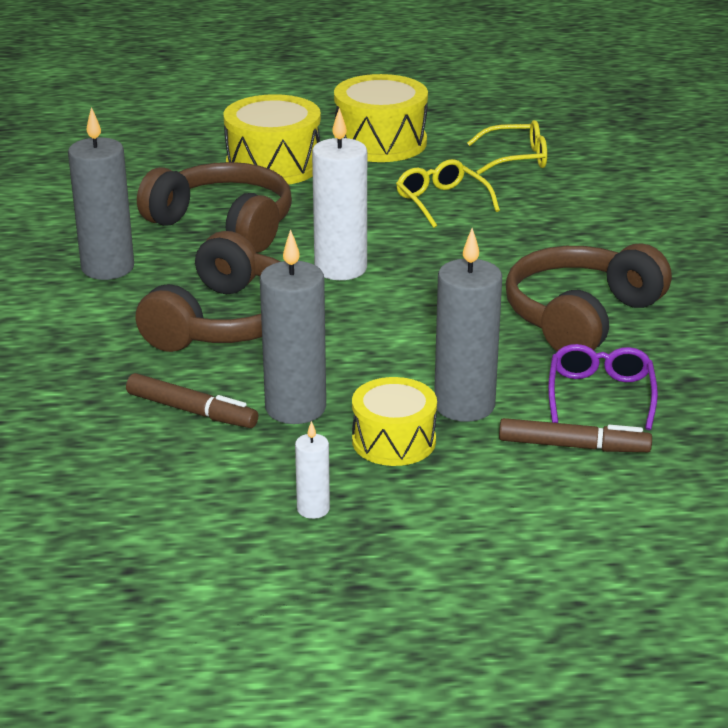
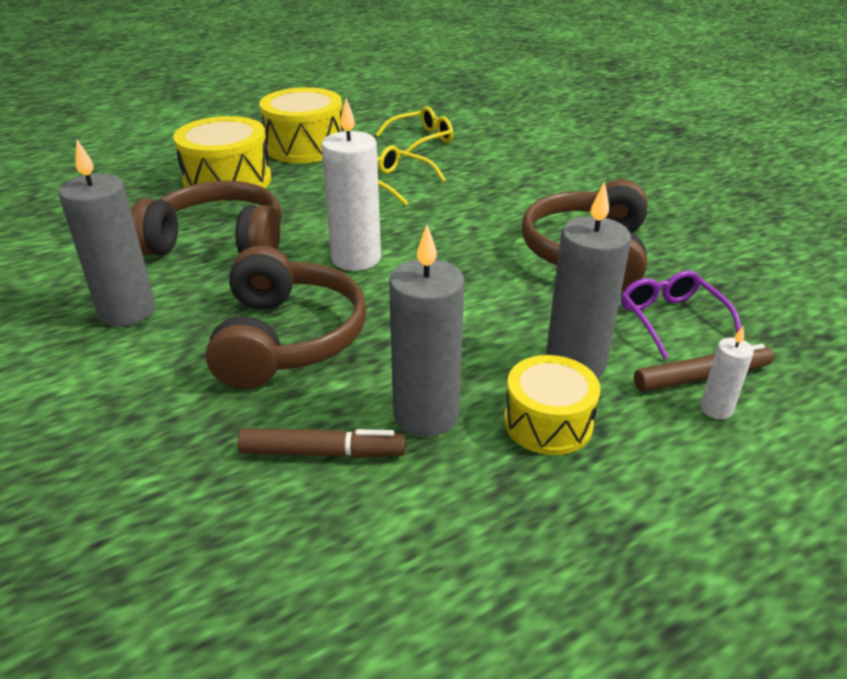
camera: 25 degrees left, 5 degrees up
(313, 509) = (541, 537): white candle -> white candle (716, 409)

